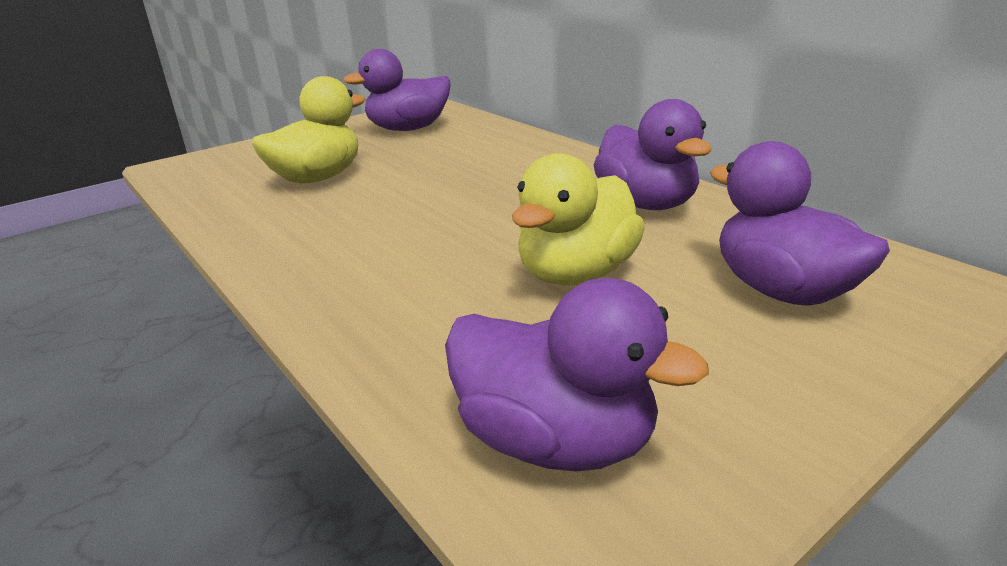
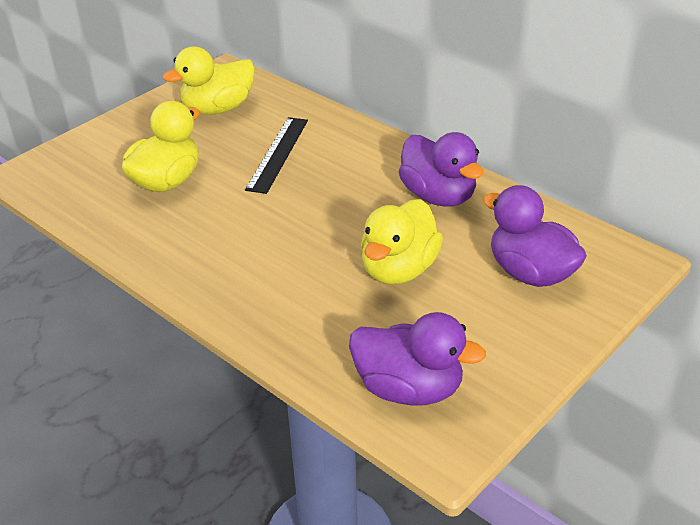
camera: 10 degrees left, 10 degrees up
(408, 129) = (218, 109): purple duck -> yellow duck
(456, 162) = (277, 154): none -> black ruler

